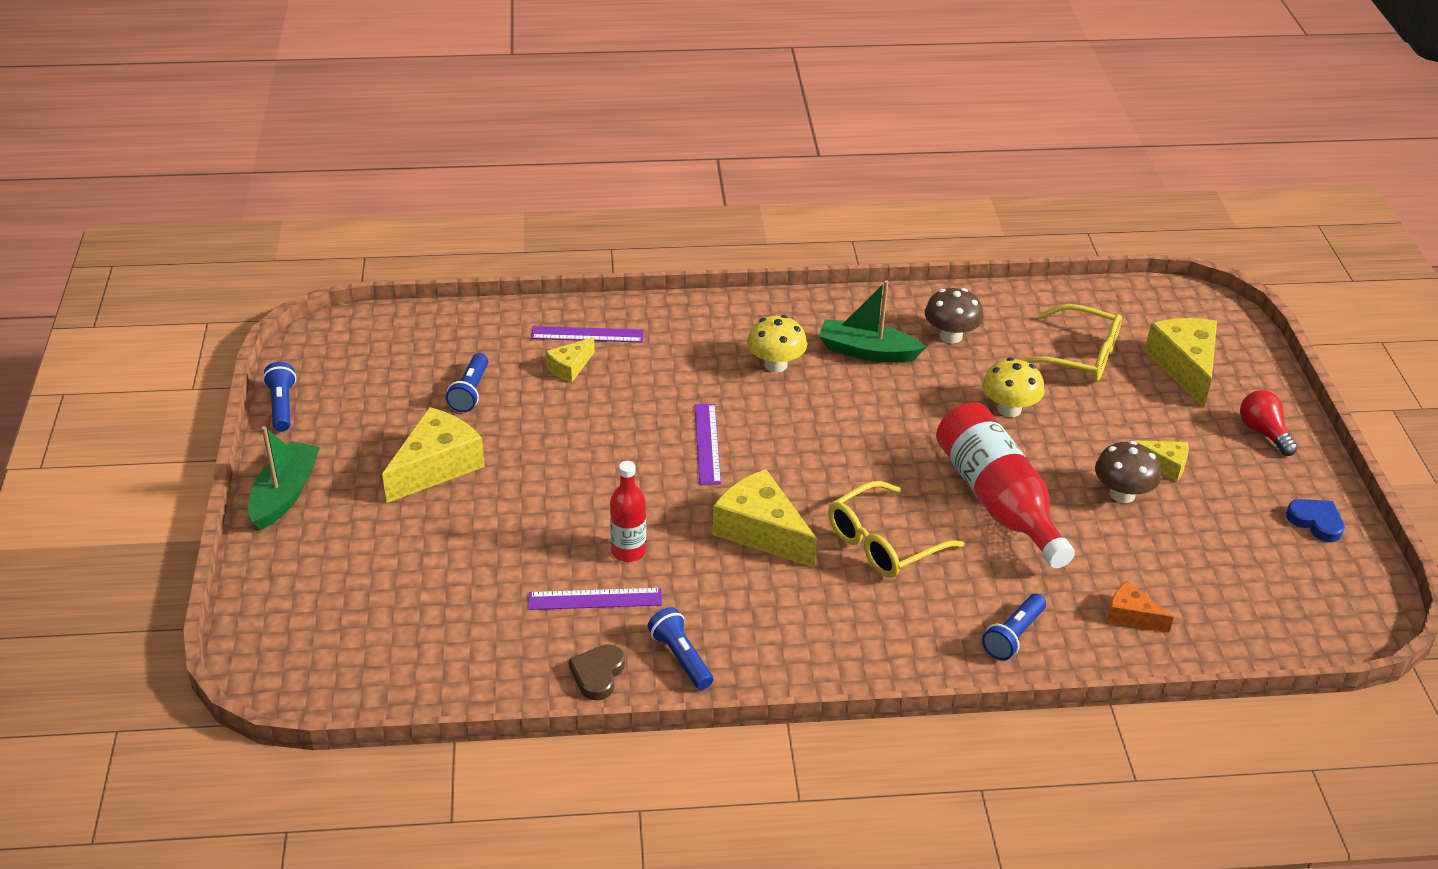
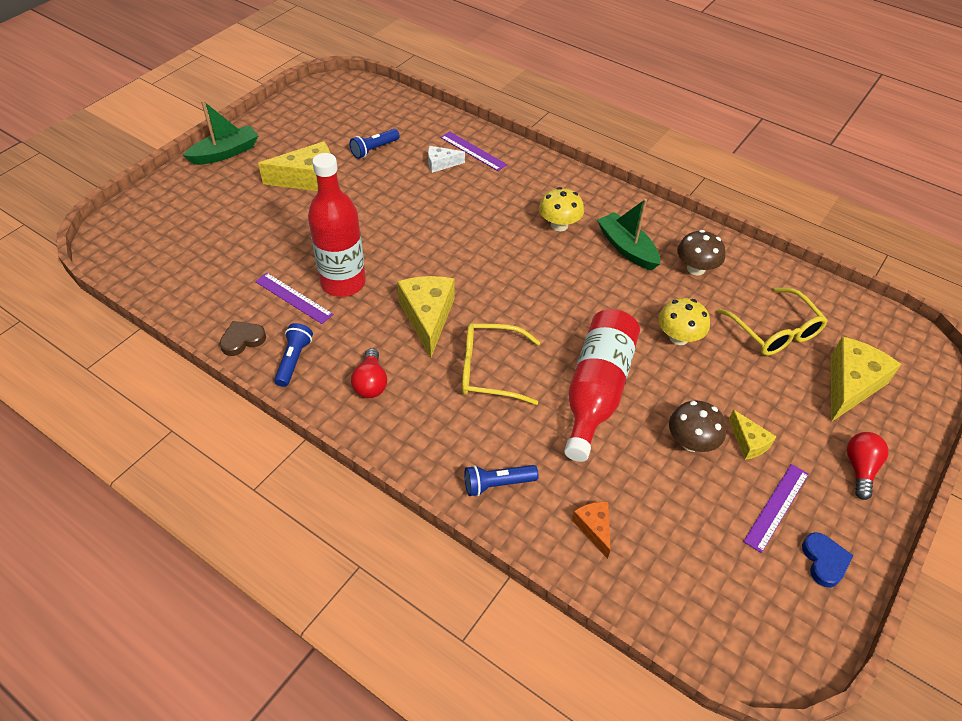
camera: 40 degrees right, 10 degrees up
(282, 406) = (279, 108): blue flashlight -> none
(570, 367) = (441, 164): yellow cheese -> white cheese
(628, 551) = (343, 283): red bottle -> red bottle, size x1.84
(707, 443) = (461, 248): purple ruler -> purple ruler (776, 507)
(787, 627) = (371, 383): none -> red light bulb

